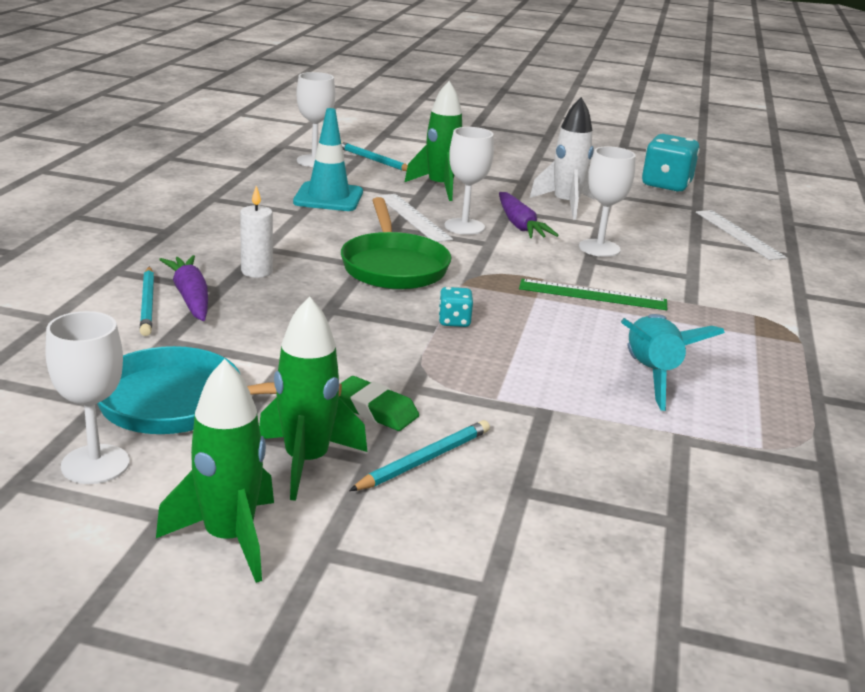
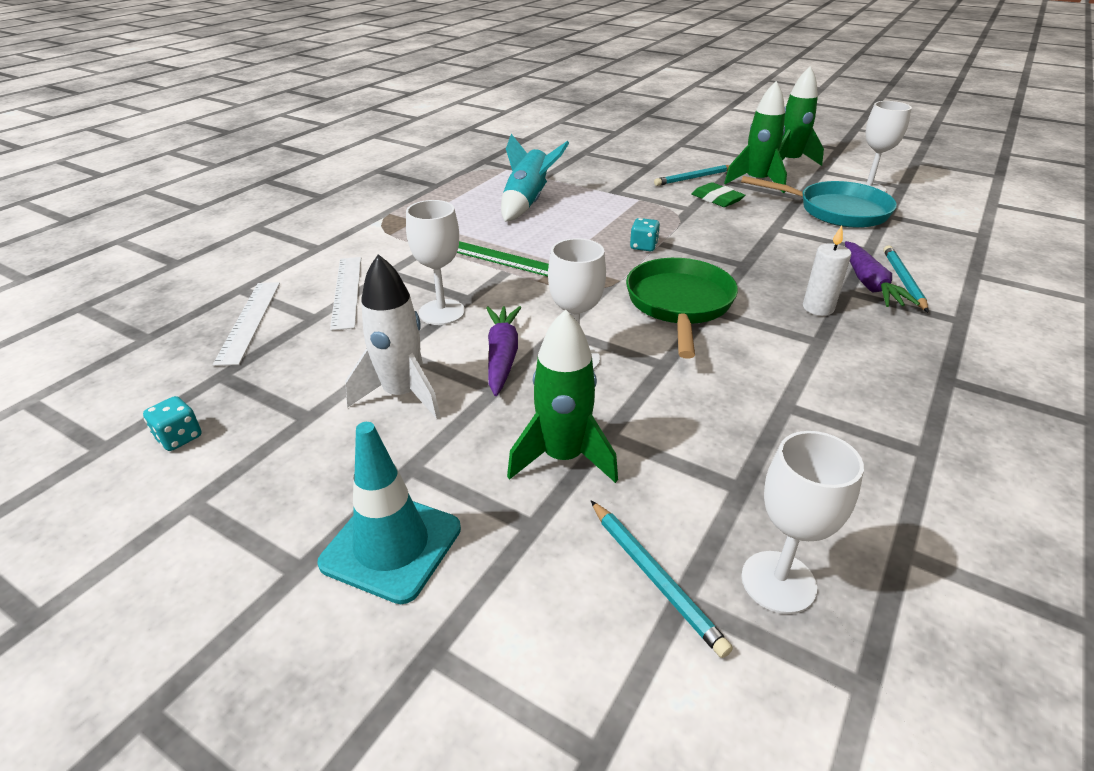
camera: 160 degrees left, 10 degrees up
(328, 197) = (748, 440): turquoise traffic cone -> turquoise traffic cone (391, 546)
(413, 217) = (633, 382): white ruler -> white ruler (347, 291)
(666, 185) = (179, 437): turquoise dice -> turquoise dice, size x0.50

